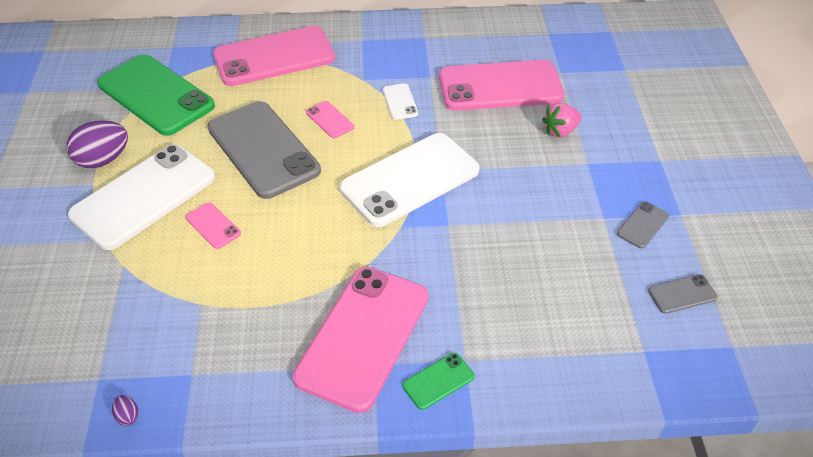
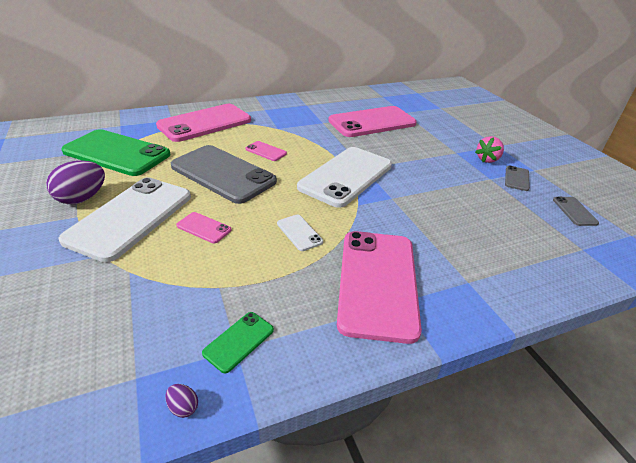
camera: 20 degrees left, 10 degrees down
(400, 102) = (311, 136): white phone -> white phone (299, 233)
(438, 381) = (459, 302): green phone -> green phone (239, 341)
(560, 131) = (426, 139): pink strawberry -> pink strawberry (487, 159)
(682, 294) = (574, 211): grey phone -> grey phone turned 60 degrees counterclockwise

